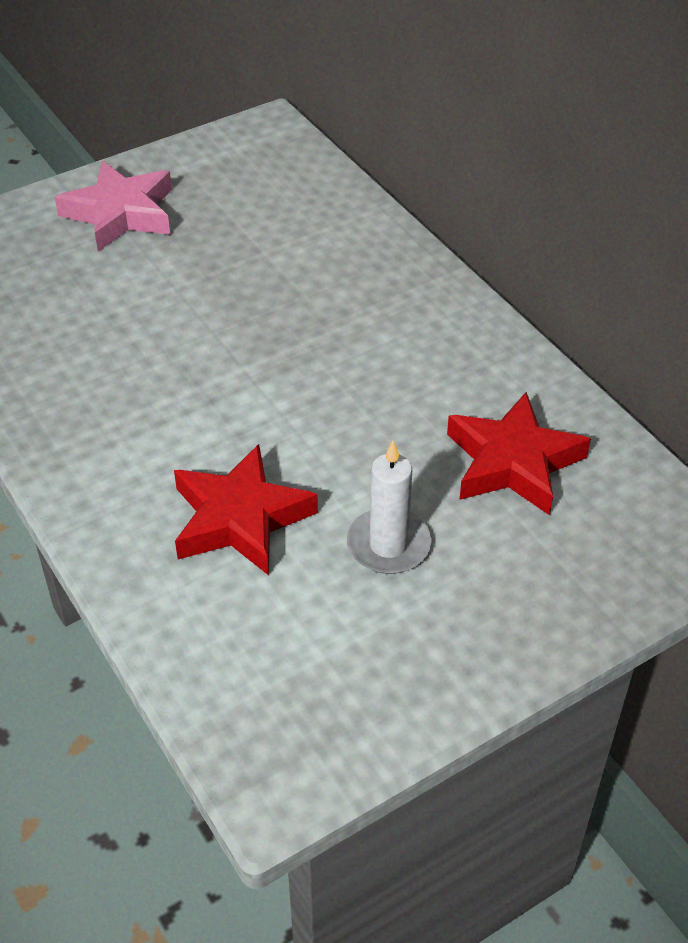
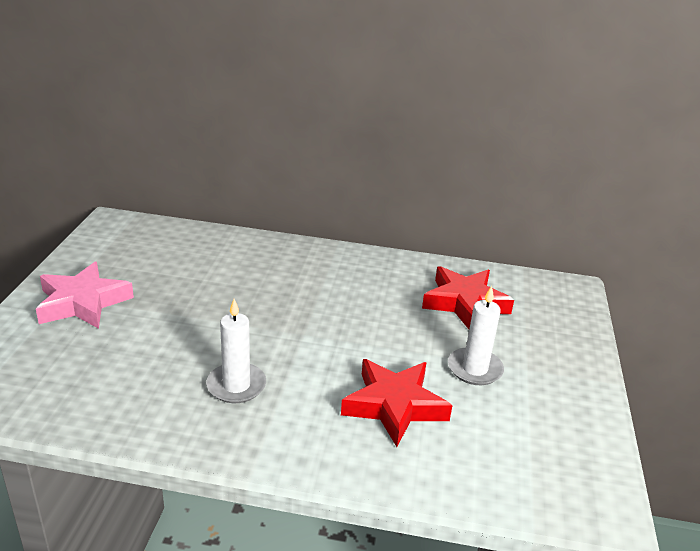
camera: 50 degrees left, 15 degrees down
(130, 391) = (236, 385): none -> white candle

